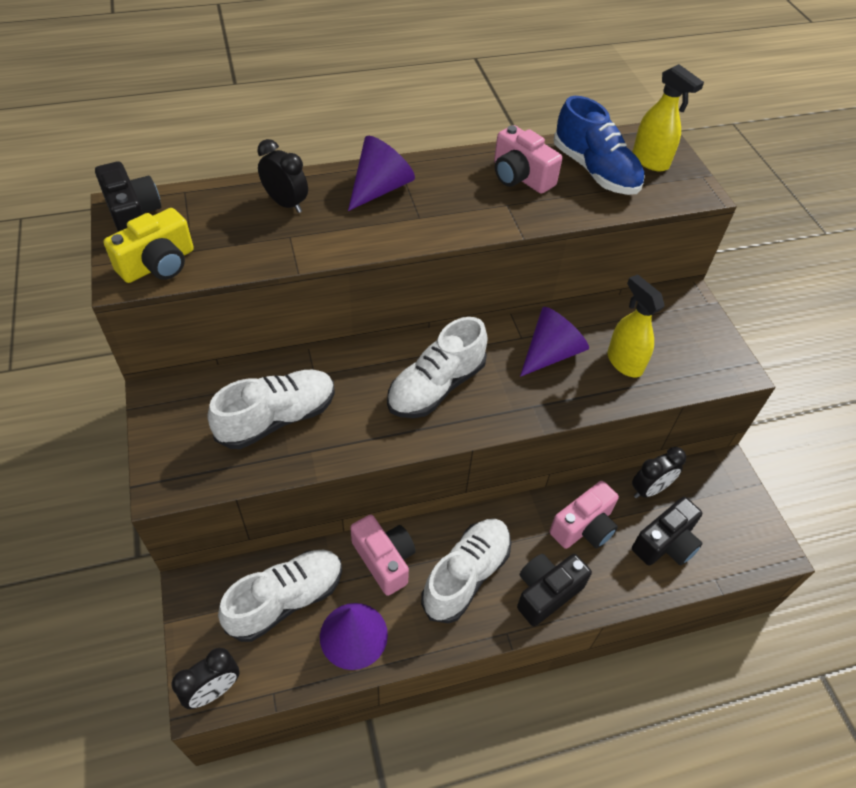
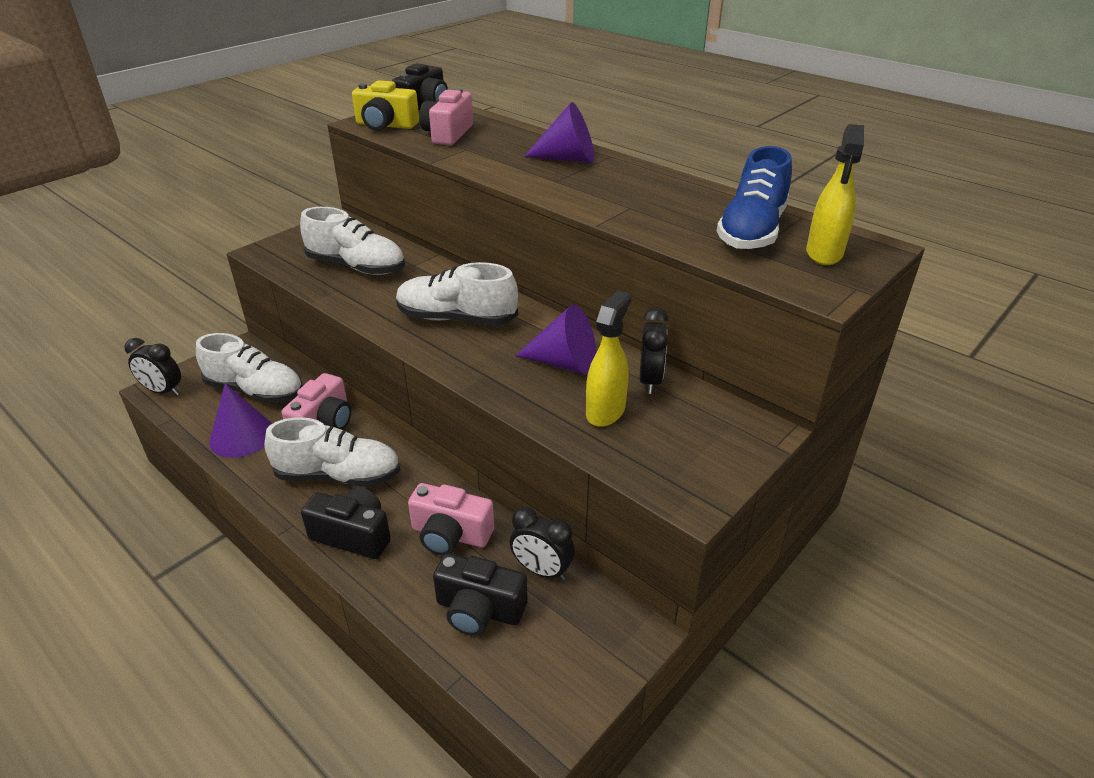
camera: 60 degrees right, 15 degrees down
(286, 204) = (500, 138): black clock -> black clock (650, 381)
(520, 177) = (679, 202): pink camera -> pink camera (448, 134)

